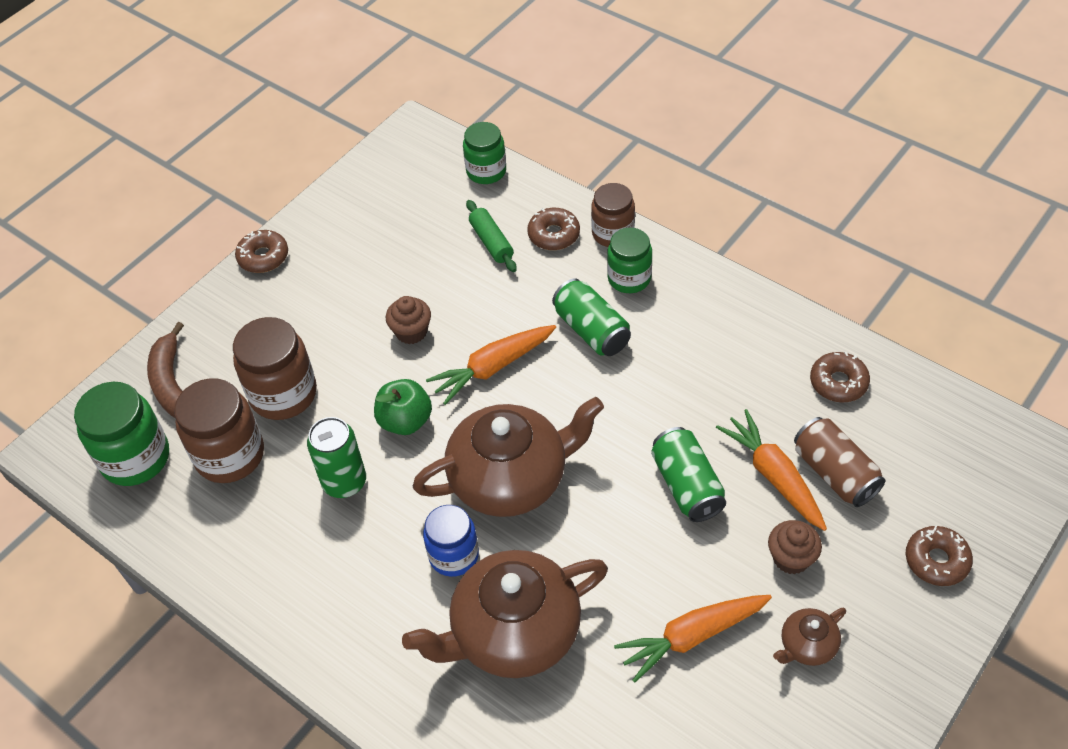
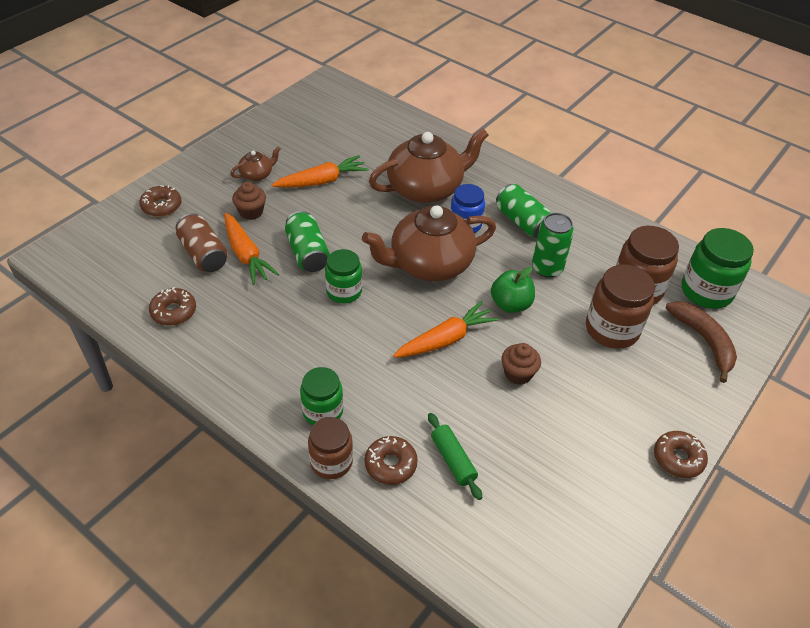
camera: 175 degrees right, 5 degrees down
(486, 171) = (464, 555): green jar -> green jar (344, 292)
(591, 330) = (362, 365): green can -> green can (522, 222)

